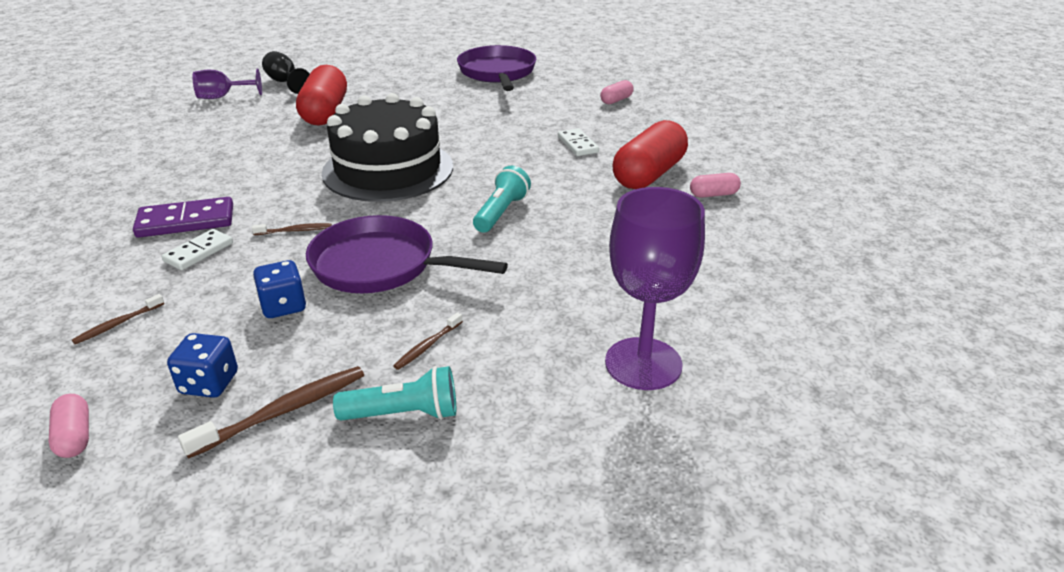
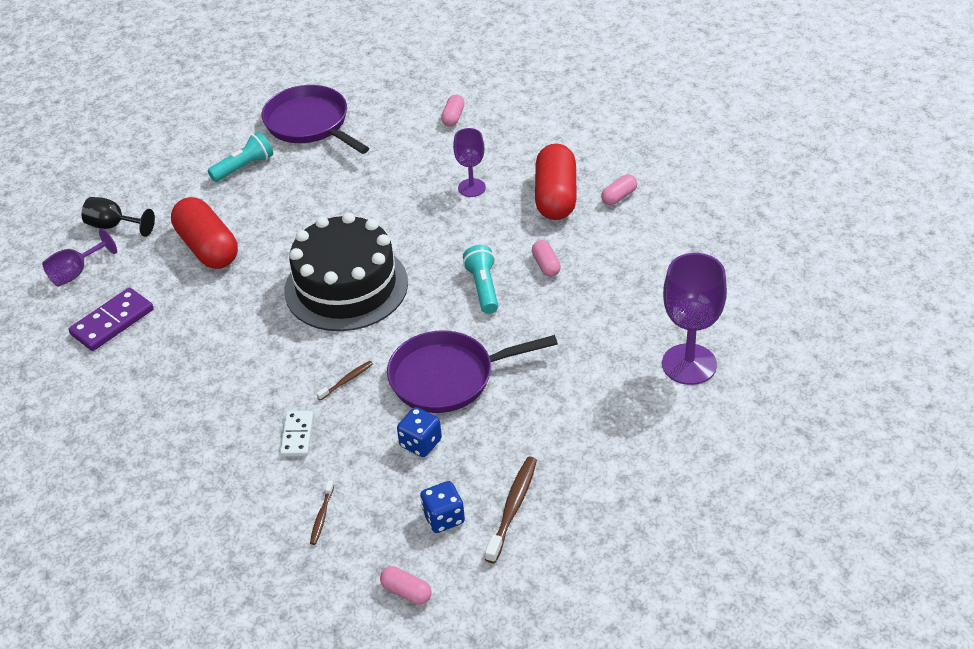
camera: 30 degrees left, 10 degrees up
(186, 221) = (246, 416): purple domino -> purple domino (112, 322)
(404, 414) = (585, 470): turquoise flashlight -> turquoise flashlight (244, 167)
(427, 346) = (550, 420): brown toothbrush -> none
(577, 145) = (471, 188): white domino -> purple goblet
(581, 218) = (546, 265): none -> pink capsule

